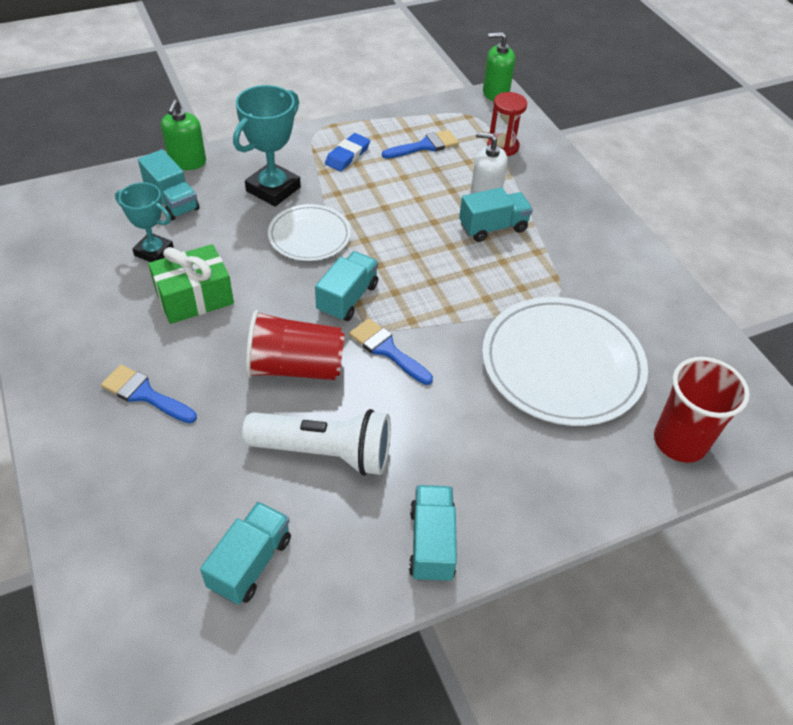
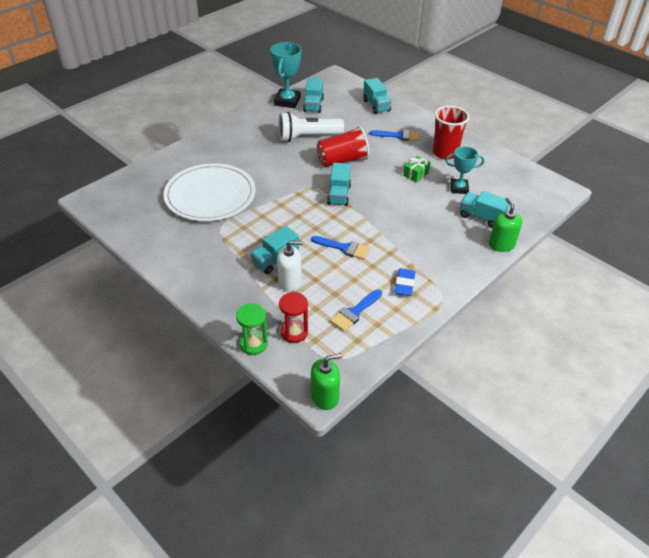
camera: 160 degrees right, 5 degrees down
(194, 297) = (416, 174): green gift -> green gift, size x0.60
(273, 189) = (431, 243): turquoise trophy -> turquoise trophy (287, 101)
(309, 235) = (385, 221): white plate -> none
(387, 350) = (303, 178): blue brush -> blue brush (344, 248)
(431, 543) = (249, 124): turquoise truck -> turquoise truck (376, 106)
(551, 149) = (253, 344): none -> green hourglass
(679, 441) = (145, 179): red cup -> red cup (445, 153)

